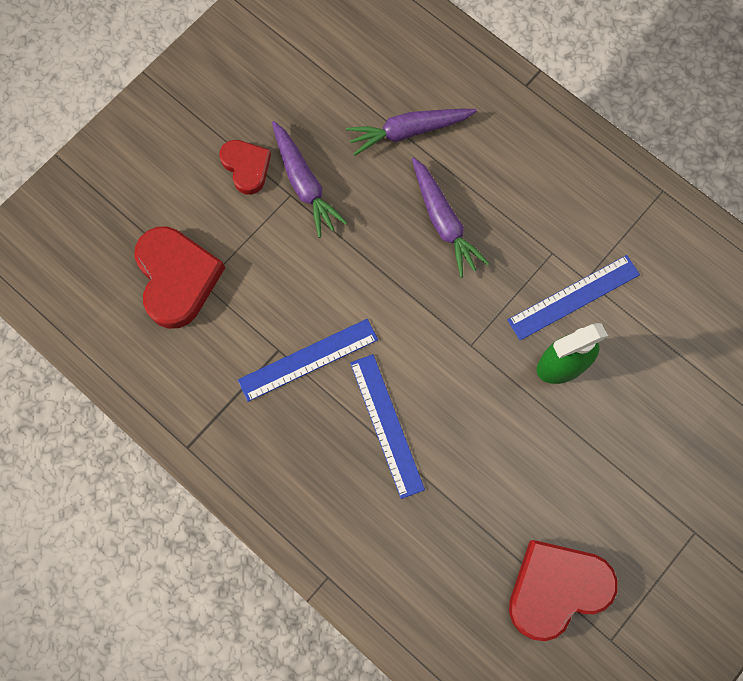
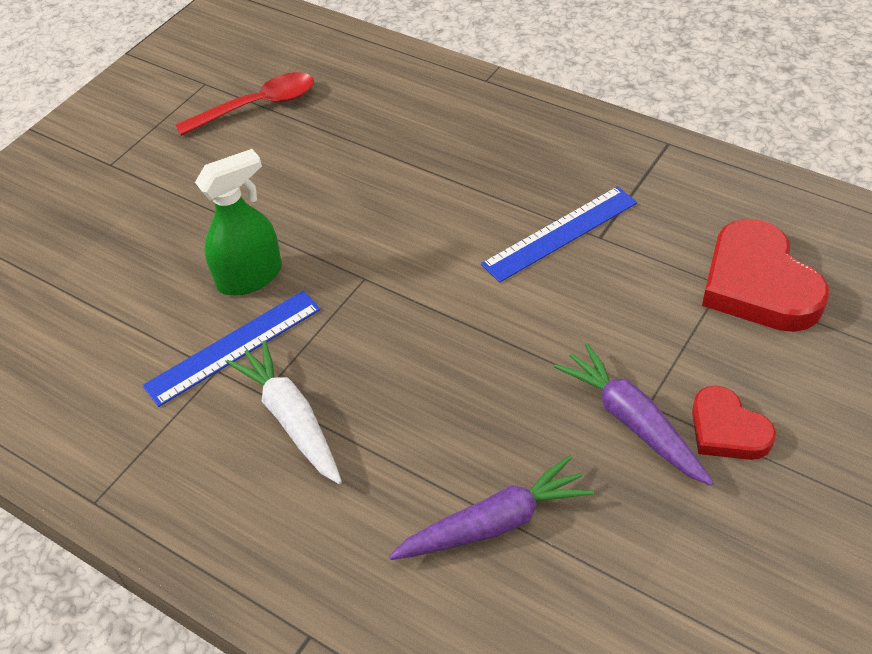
camera: 175 degrees right, 25 degrees down
(386, 425) = (452, 193): blue ruler -> none
(444, 222) = (418, 406): purple carrot -> none
(532, 228) = (291, 419): none -> white carrot
(556, 588) = (257, 106): red heart -> red spoon

